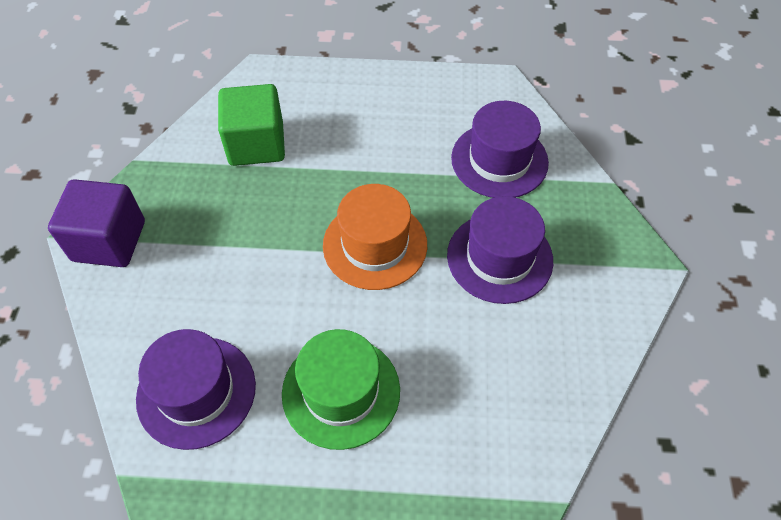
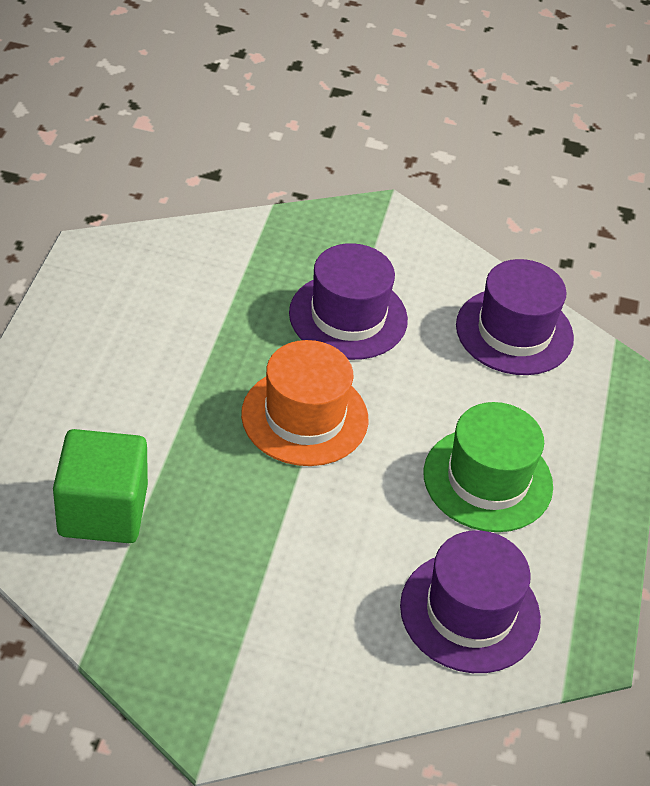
camera: 85 degrees left, 10 degrees down
(109, 241) = (225, 698): purple cube -> none
(499, 160) = (212, 283): purple hat -> purple hat (514, 332)

